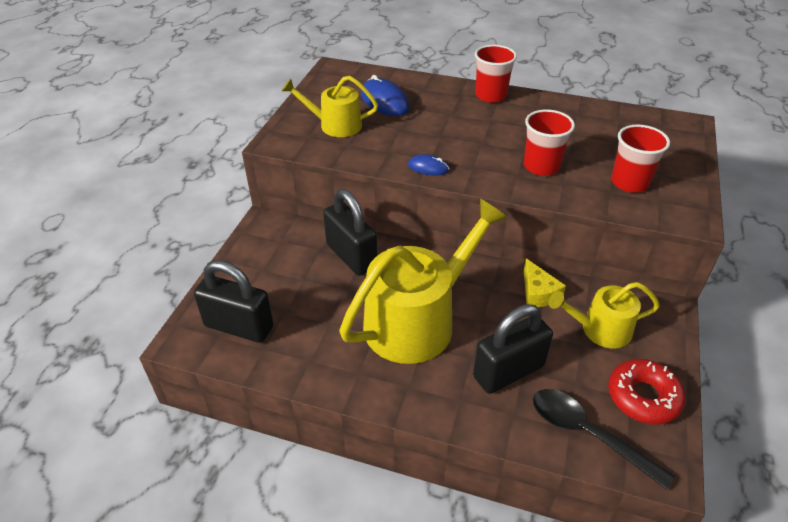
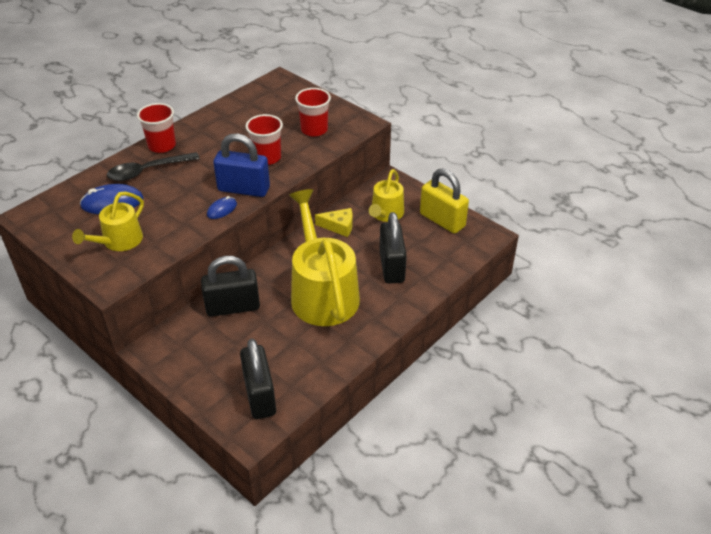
camera: 65 degrees left, 0 degrees up
(239, 326) = (260, 396): black padlock -> black padlock turned 60 degrees counterclockwise
(473, 170) = (244, 189): none -> blue padlock
(587, 434) = (453, 253): black spoon -> black spoon (147, 171)
(643, 397) = (442, 220): red donut -> yellow padlock

